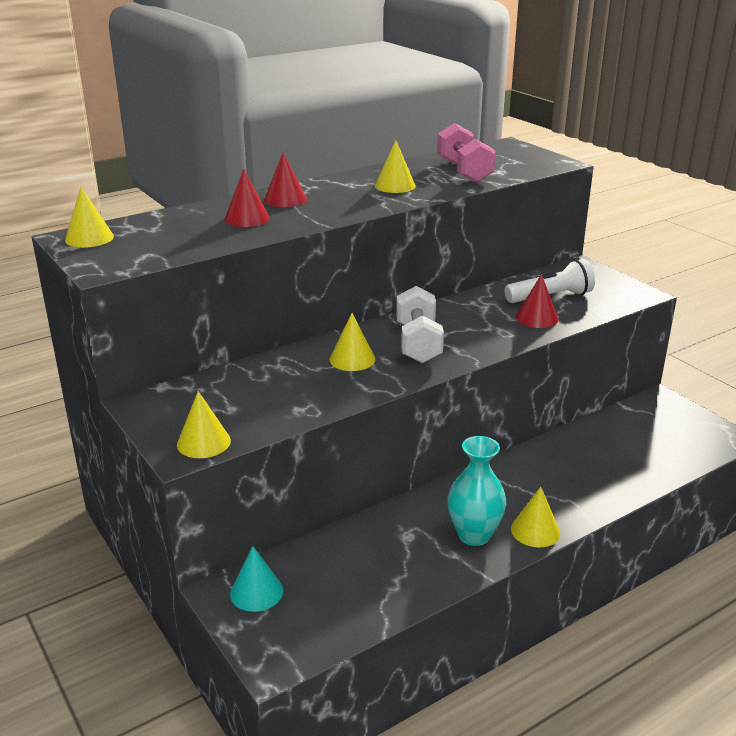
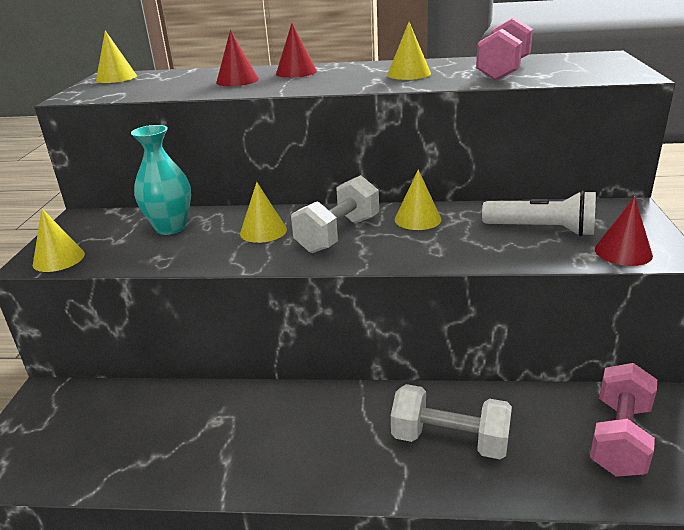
camera: 40 degrees right, 0 degrees up
(256, 592) = (59, 407): turquoise cone -> none
(474, 535) = (267, 451): turquoise vase -> turquoise vase (171, 228)
(535, 531) = (326, 479): yellow cone -> yellow cone (417, 219)
(536, 318) = (492, 245): red cone -> red cone (623, 252)
(577, 473) = (449, 440): none -> white dumbbell
(662, 429) = (619, 437): none -> pink dumbbell

